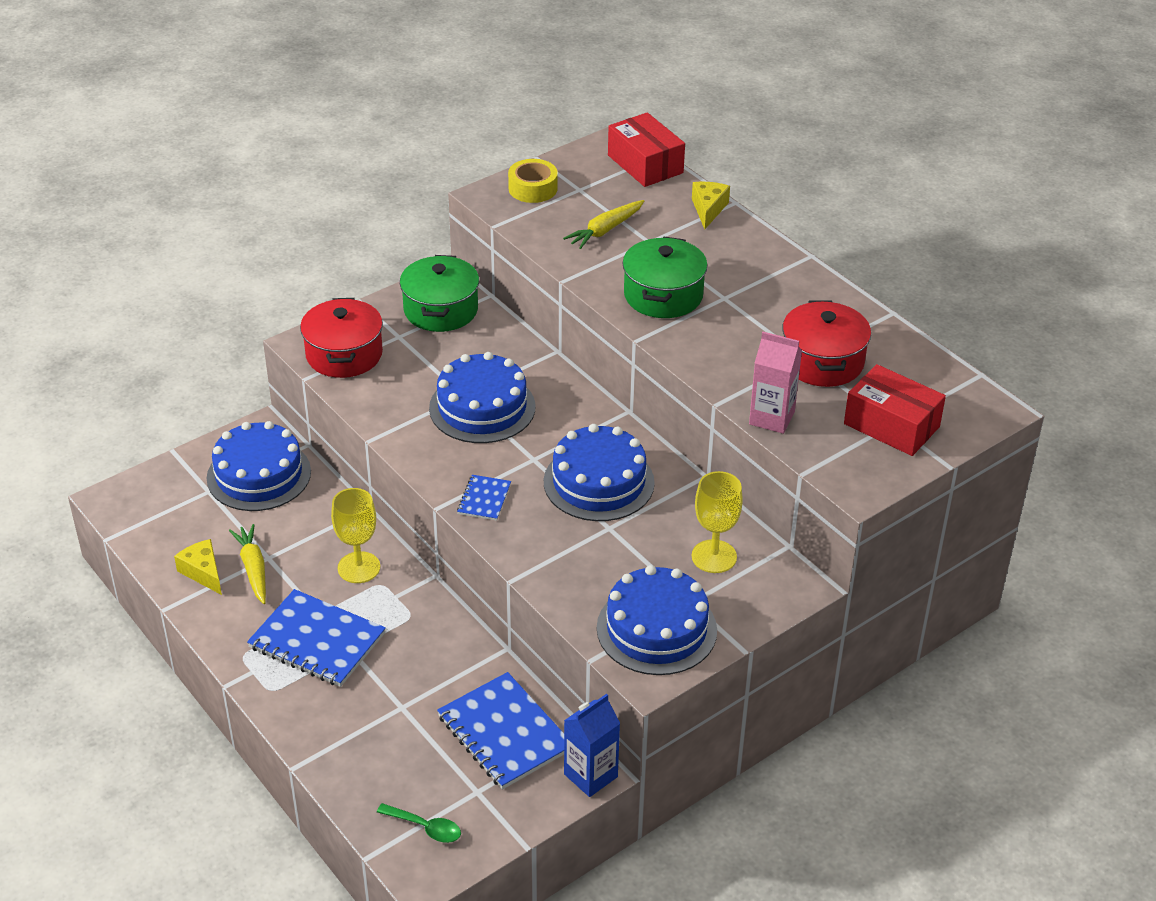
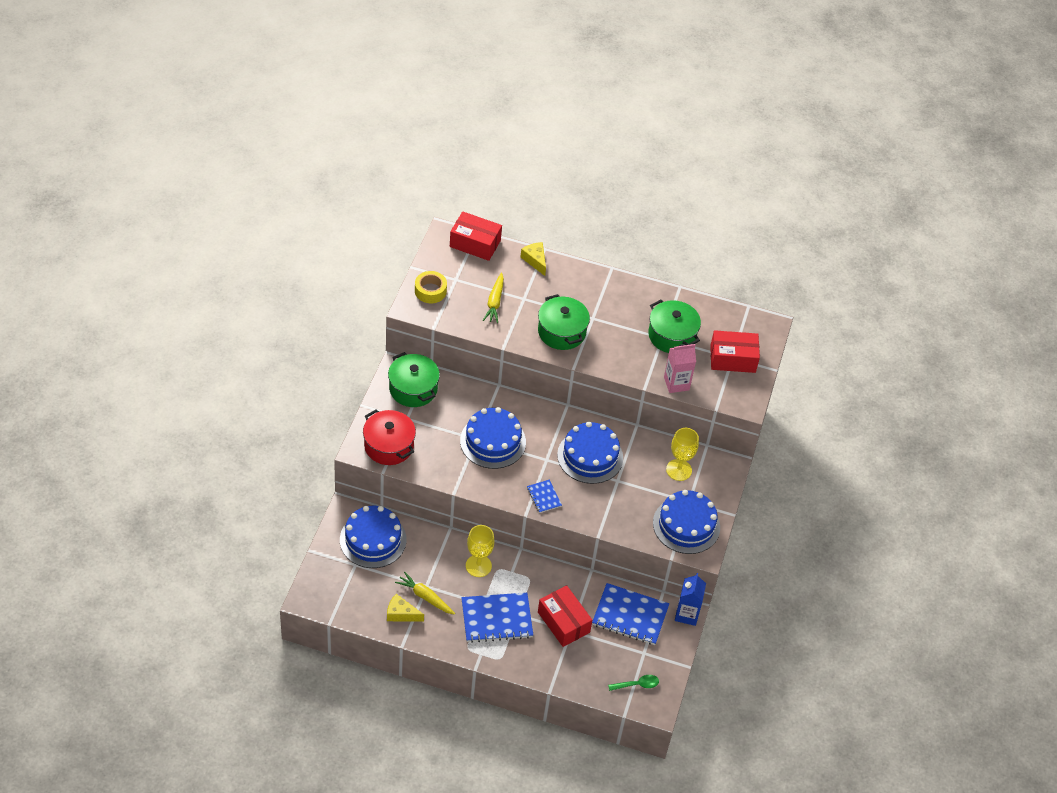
camera: 40 degrees left, 10 degrees up
(402, 692) = (563, 622): none -> red box
(822, 361) = (672, 335): red pot -> green pot

